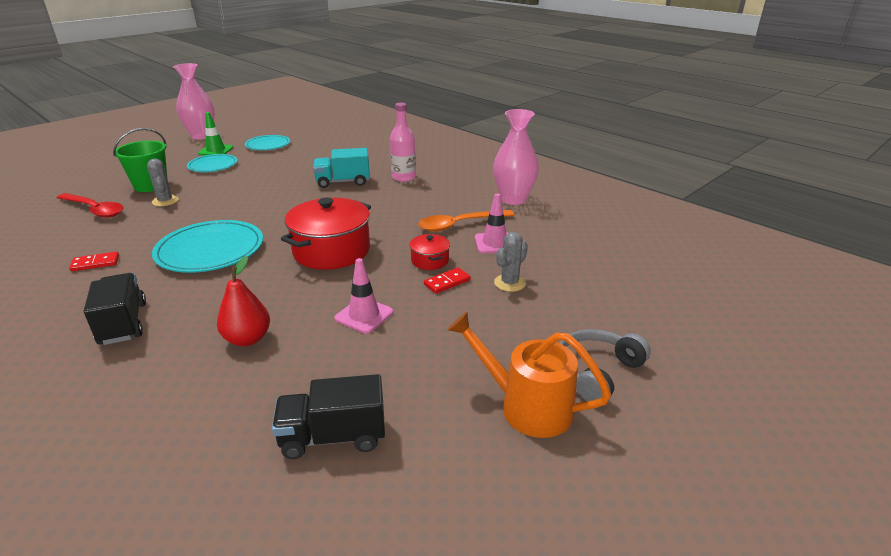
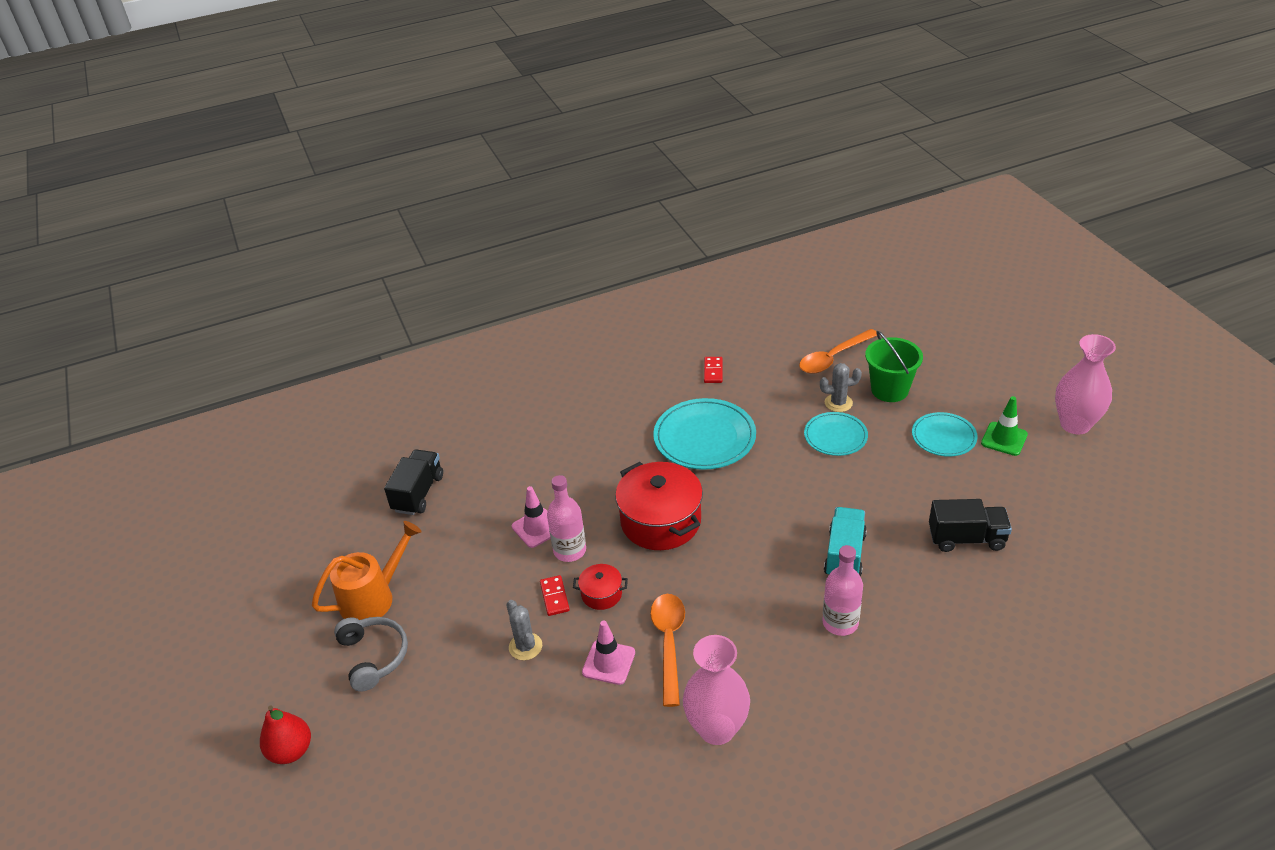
camera: 115 degrees right, 10 degrees up
(95, 210) = (833, 358): red spoon -> orange spoon
(123, 323) = (606, 395): black truck -> black truck (966, 538)
(247, 339) = (546, 458): red pear -> red pear (291, 751)
(268, 145) = (1019, 491): turquoise plate -> turquoise plate (835, 436)
(387, 288) = (570, 550): none -> pink bottle

